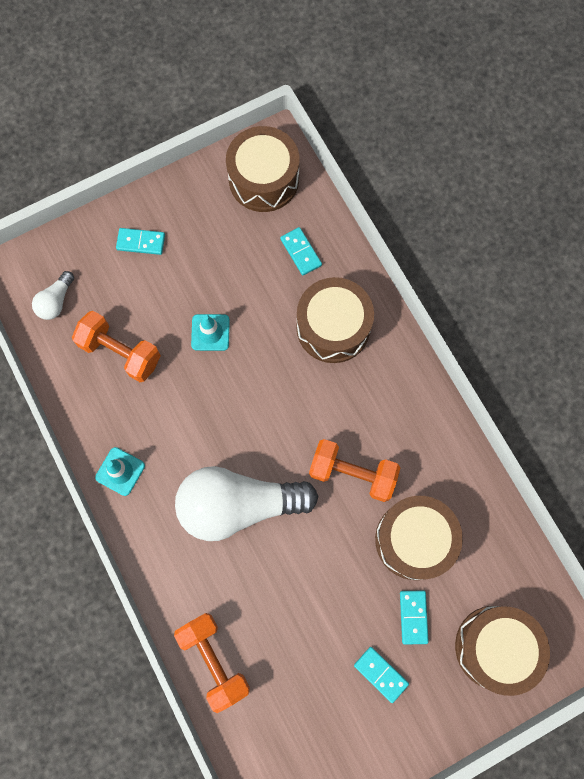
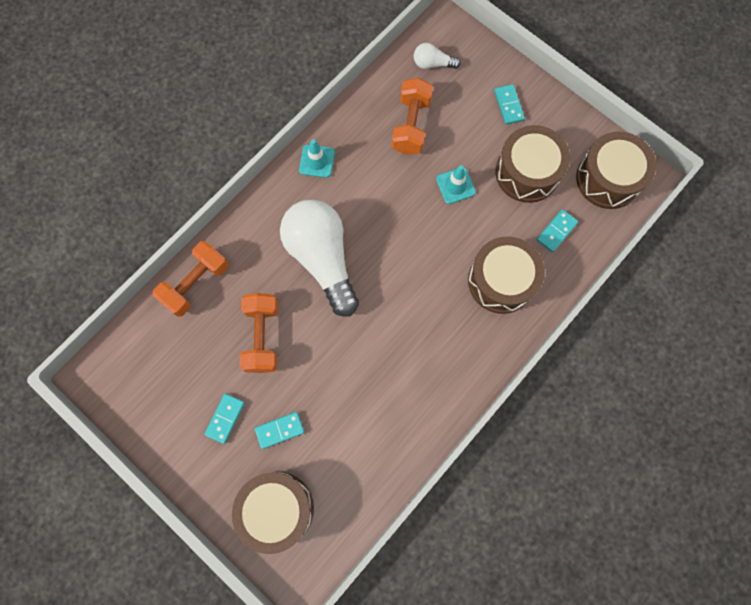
camera: 70 degrees right, 0 degrees up
(352, 473) = (381, 340): orange dumbbell -> orange dumbbell (262, 337)
(414, 540) = (344, 410): brown drum -> brown drum (527, 172)

